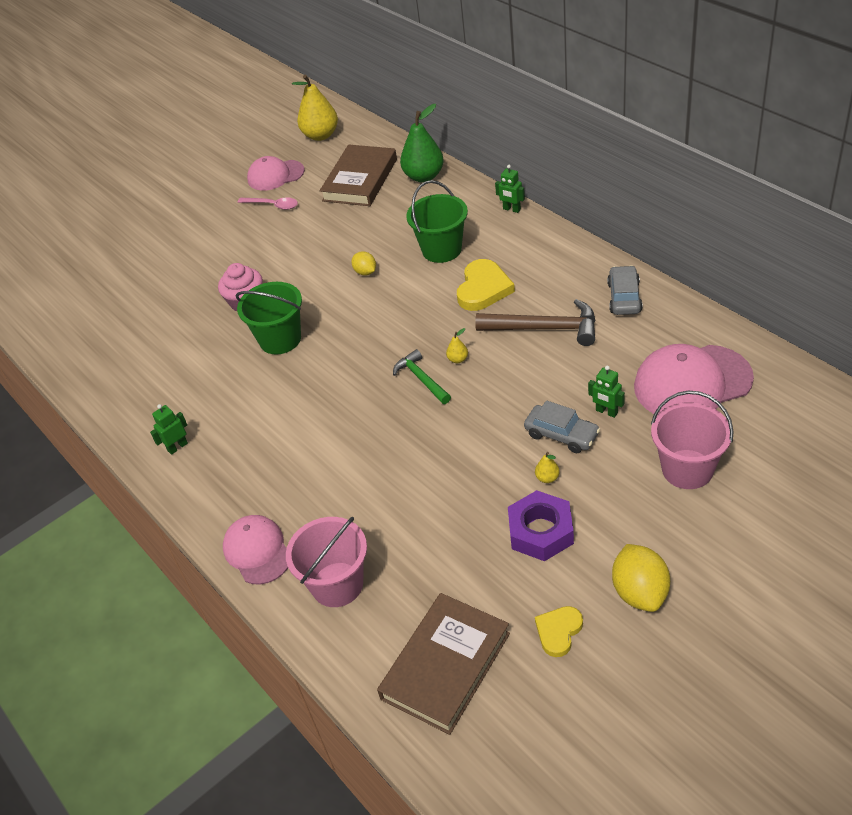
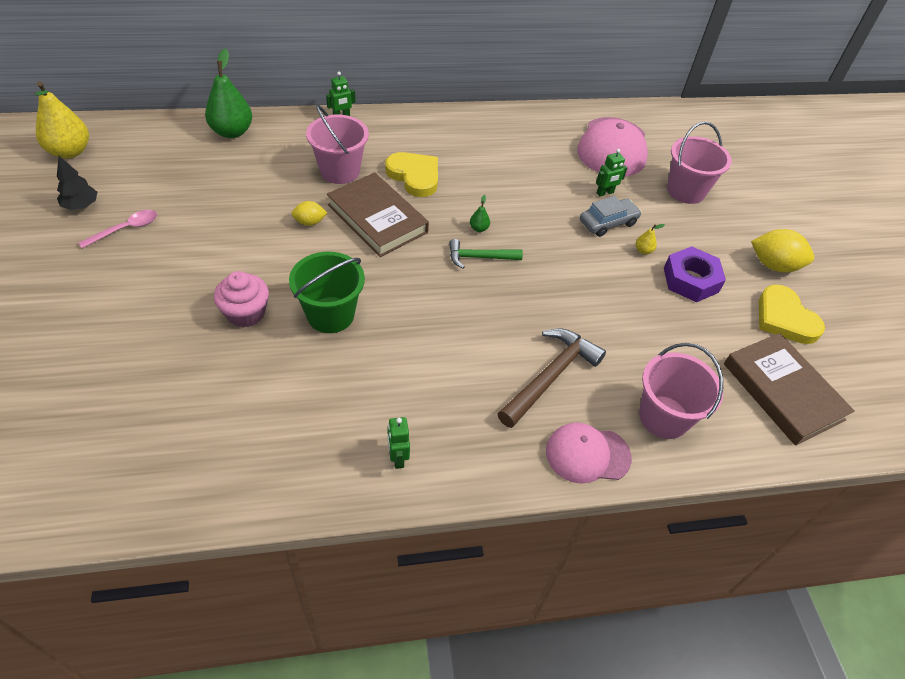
camera: 70 degrees left, 5 degrees up
(275, 175) = (81, 206): pink cap -> black tree
(360, 180) = (178, 164): brown book -> brown book (377, 218)
(441, 249) = (340, 171): green bucket -> pink bucket
(458, 359) = (479, 228): yellow pear -> green pear
(544, 328) = (493, 173): brown hammer -> brown hammer (550, 377)
(558, 631) = (784, 318): yellow heart -> yellow heart, size x1.61
(624, 297) = (503, 127): grey car -> none

